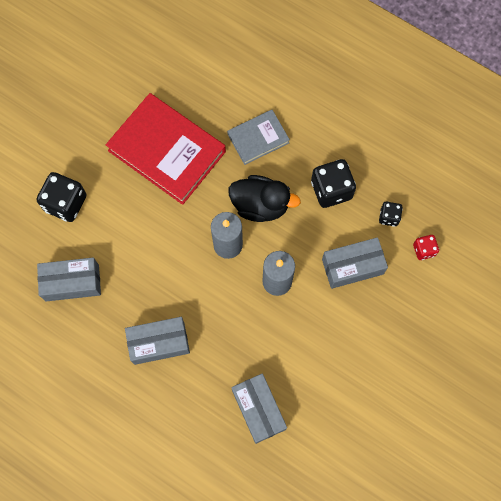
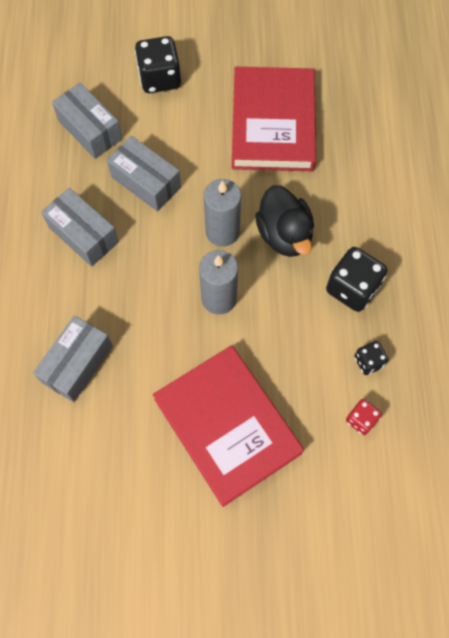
camera: 55 degrees right, 5 degrees down
(258, 138) = (349, 190): grey book -> none
(352, 266) = (288, 359): grey box -> grey box (146, 182)
(371, 337) = (227, 426): none -> red book

